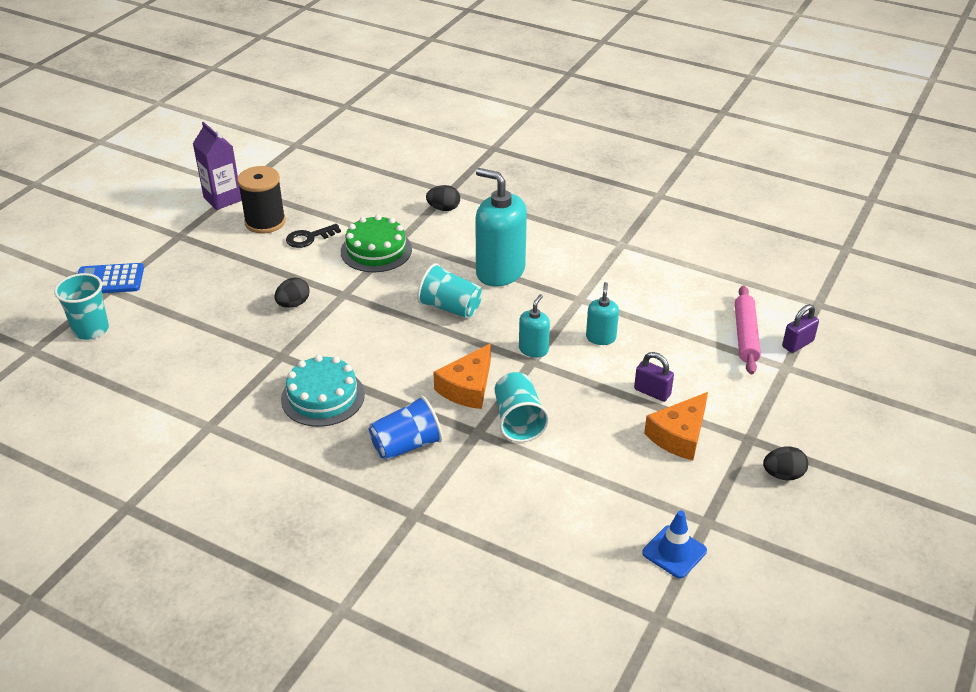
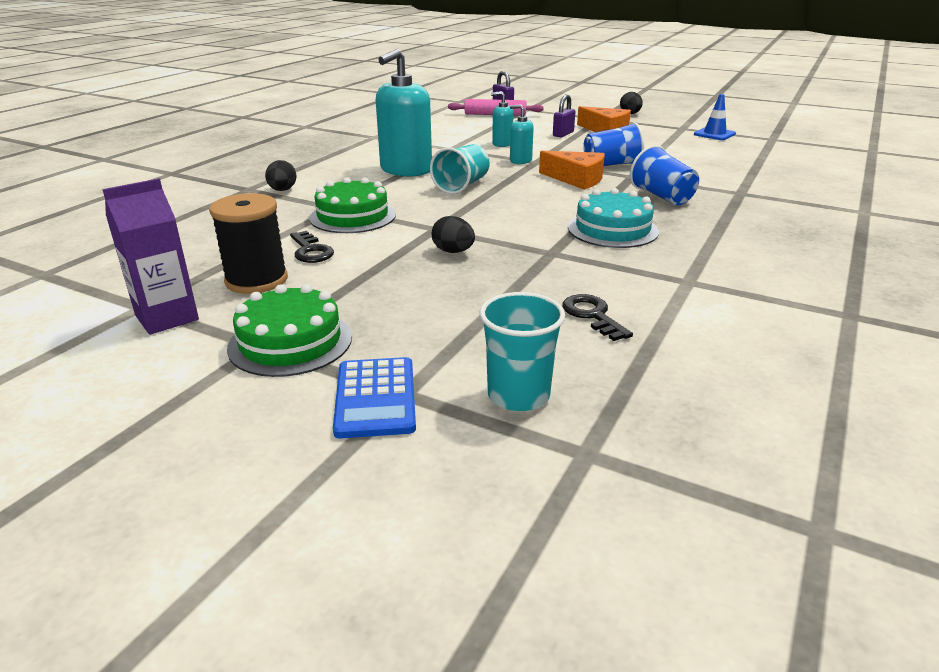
camera: 90 degrees left, 10 degrees down
(170, 367) = (592, 315): none -> black key
(178, 245) = (290, 342): none -> green cake
(518, 421) = (611, 165): turquoise cup -> blue cup

